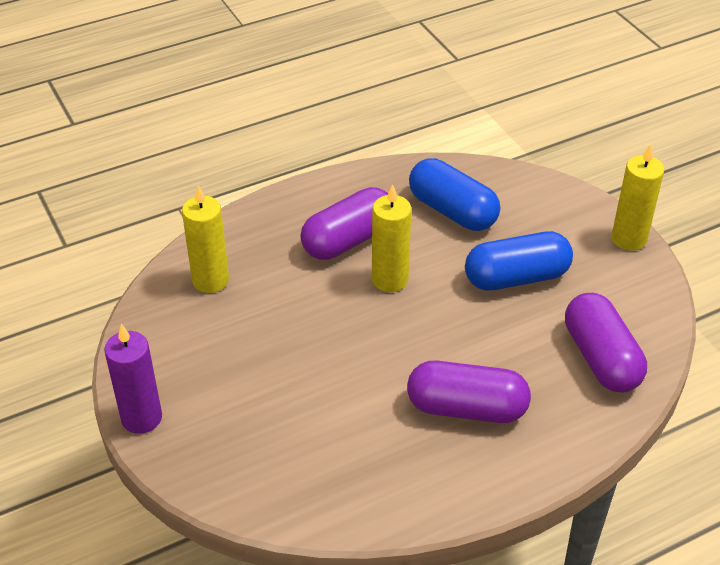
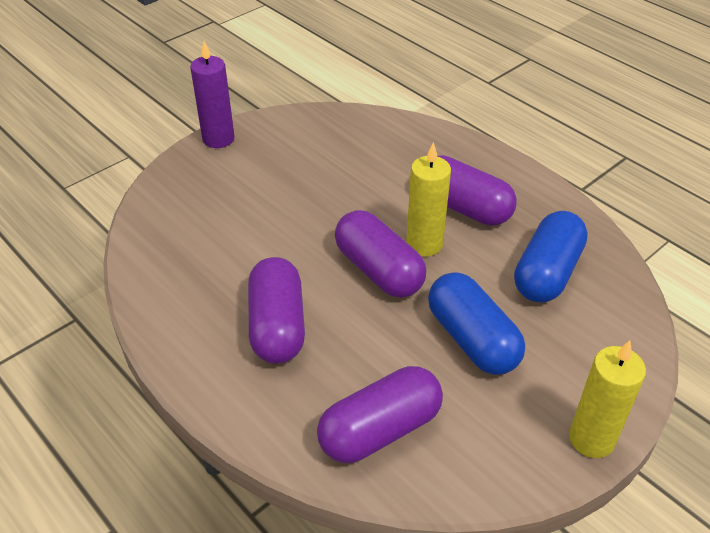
camera: 75 degrees right, 0 degrees up
(210, 280) = (374, 139): yellow candle -> none
(415, 319) = (378, 270): none -> purple capsule

